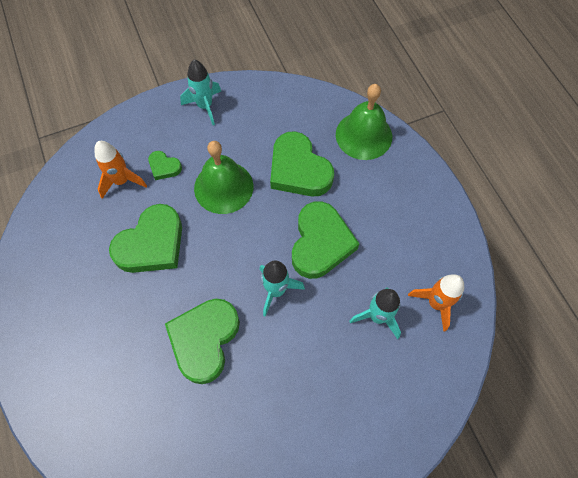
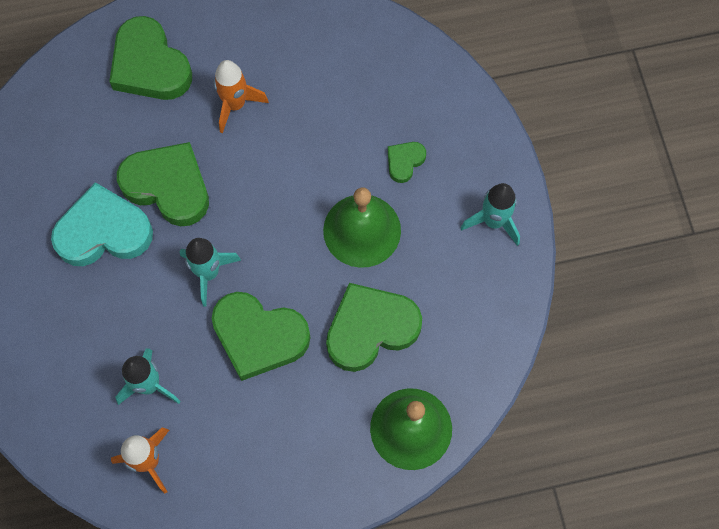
camera: 100 degrees right, 5 degrees up
(122, 181) = (393, 111): orange rocket -> orange rocket (235, 105)
(152, 244) = (299, 140): green heart -> green heart (150, 65)
(254, 386) = (103, 231): none -> turquoise heart

